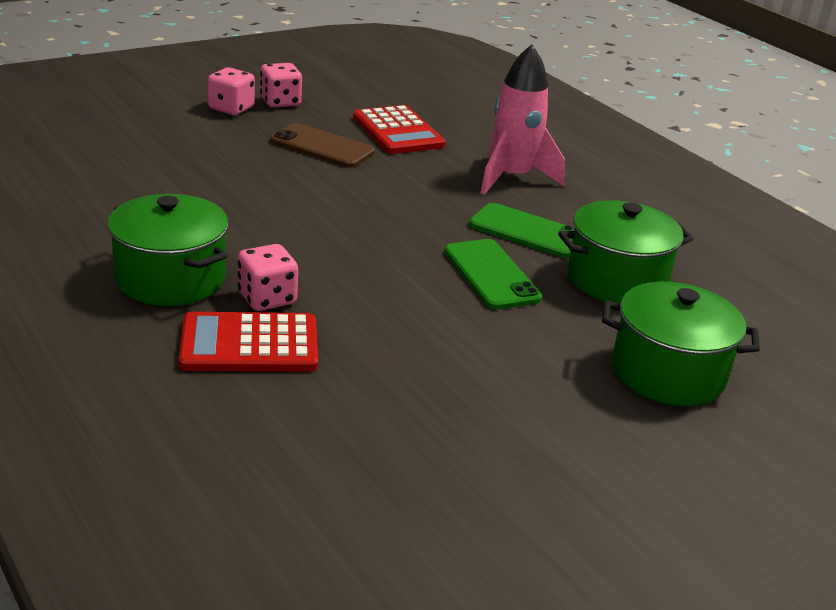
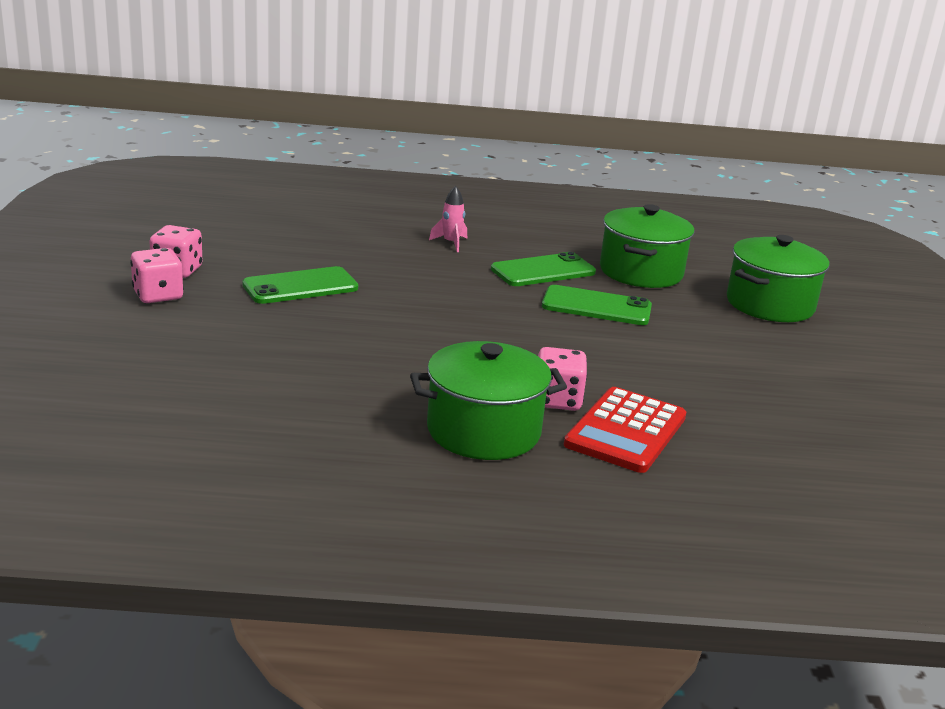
camera: 55 degrees left, 5 degrees down
(322, 146) = (300, 286): brown phone -> green phone
(398, 131) = (312, 249): red calculator -> none
(512, 178) = (451, 243): pink rocket -> pink rocket, size x0.46

